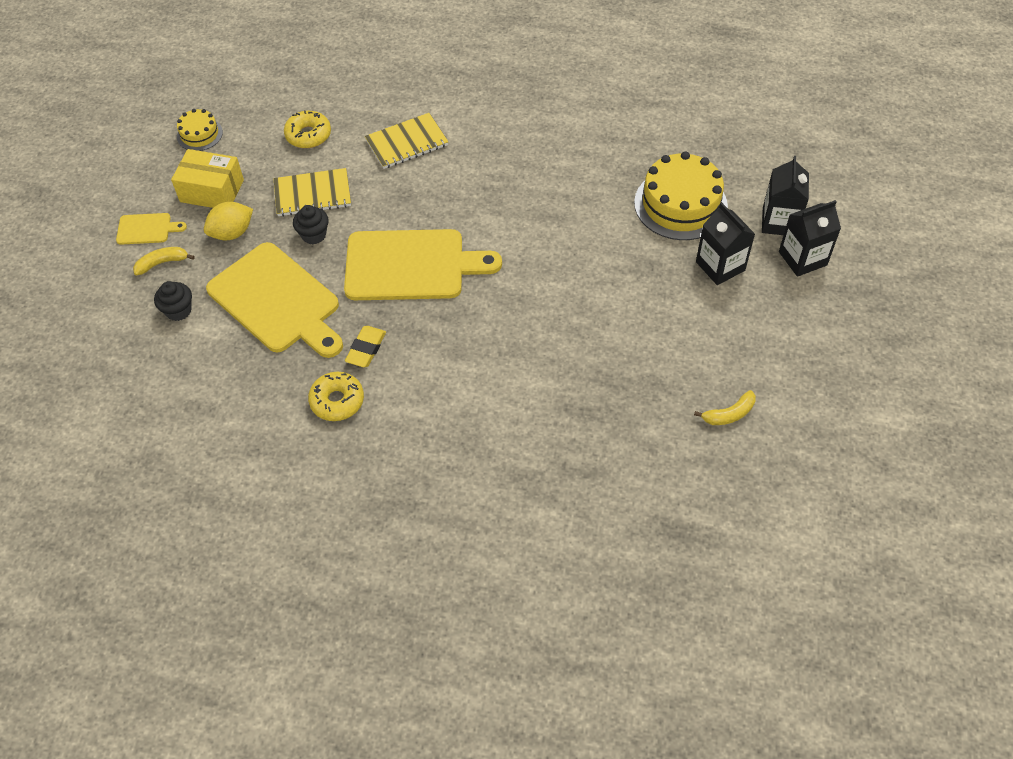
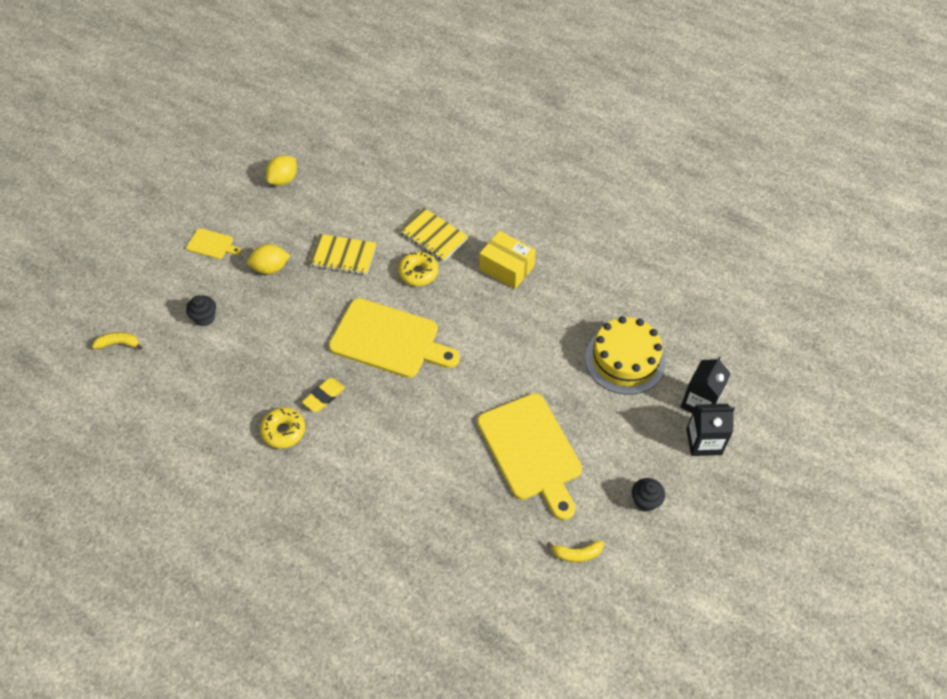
camera: 20 degrees right, 0 degrees up
(162, 263) = (210, 275): yellow banana -> yellow banana (119, 344)
(199, 134) = (283, 180): yellow cake -> yellow lemon
(212, 191) = (271, 229): yellow box -> yellow box (506, 268)
(277, 301) = (277, 334): yellow cutting board -> yellow cutting board (531, 451)
(308, 135) = (362, 206): yellow donut -> yellow donut (418, 273)
(314, 235) = (328, 290): black cupcake -> black cupcake (645, 501)
(407, 143) = (433, 236): yellow notebook -> yellow notebook turned 45 degrees clockwise
(720, 266) = (631, 424): black carton -> none

